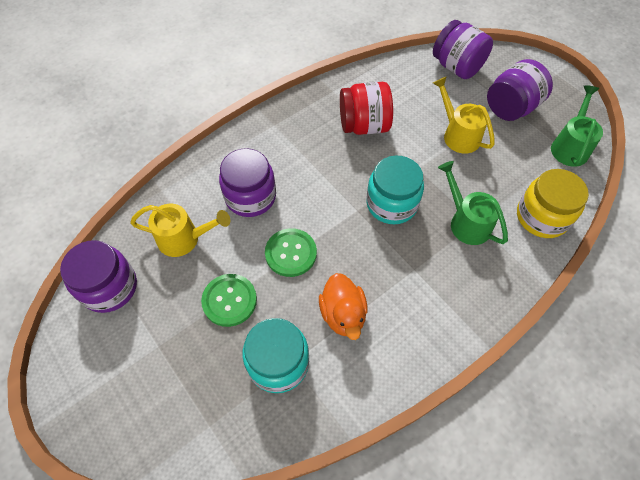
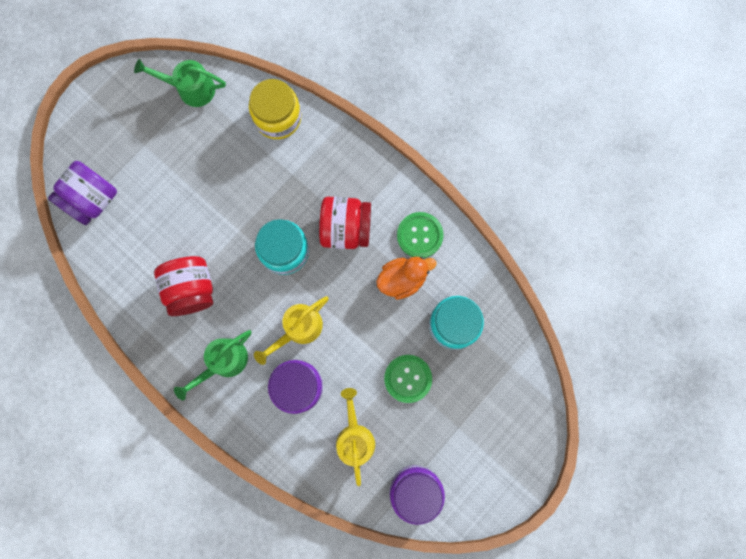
camera: 100 degrees left, 20 degrees up
(291, 253) = (352, 335): green button -> green button (419, 235)
(410, 264) = (346, 229): none -> red jar
(457, 134) = (190, 194): yellow watering can -> yellow watering can (298, 329)
(466, 221) = (293, 183): green watering can -> green watering can (223, 362)
(510, 108) = (146, 143): purple jar -> none

